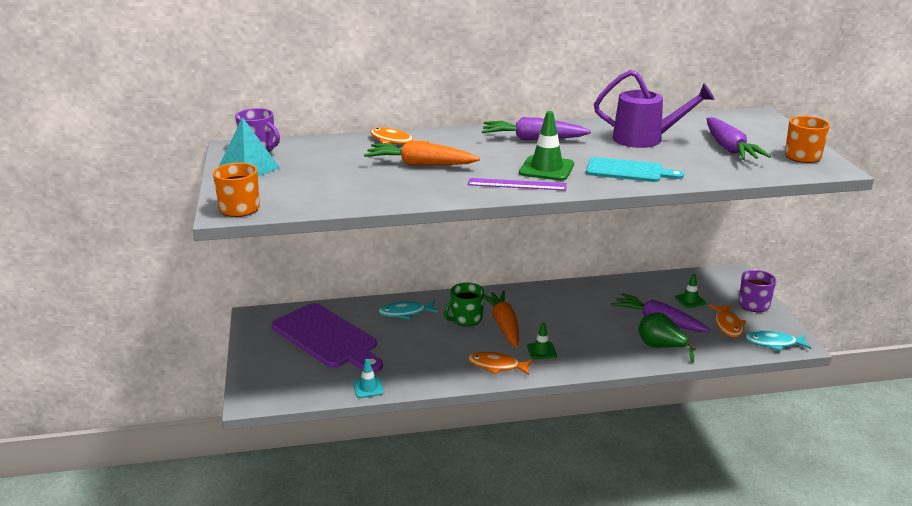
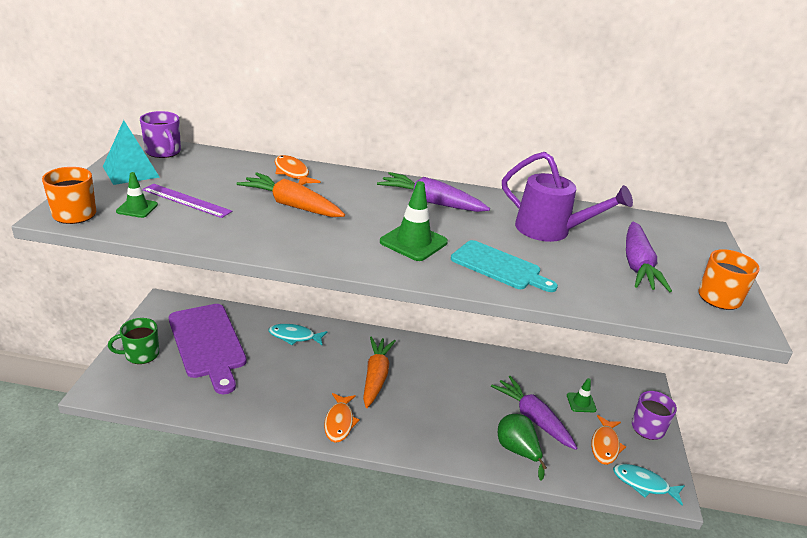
camera: 15 degrees right, 5 degrees up
(368, 388) = (205, 410): turquoise traffic cone -> none
(466, 319) = (345, 359): green mug -> green mug (141, 354)
(497, 366) = (339, 422): orange fish -> orange fish turned 120 degrees counterclockwise
(517, 184) = (365, 254): purple ruler -> purple ruler (186, 200)
(541, 351) = (393, 418): green traffic cone -> green traffic cone (137, 208)

